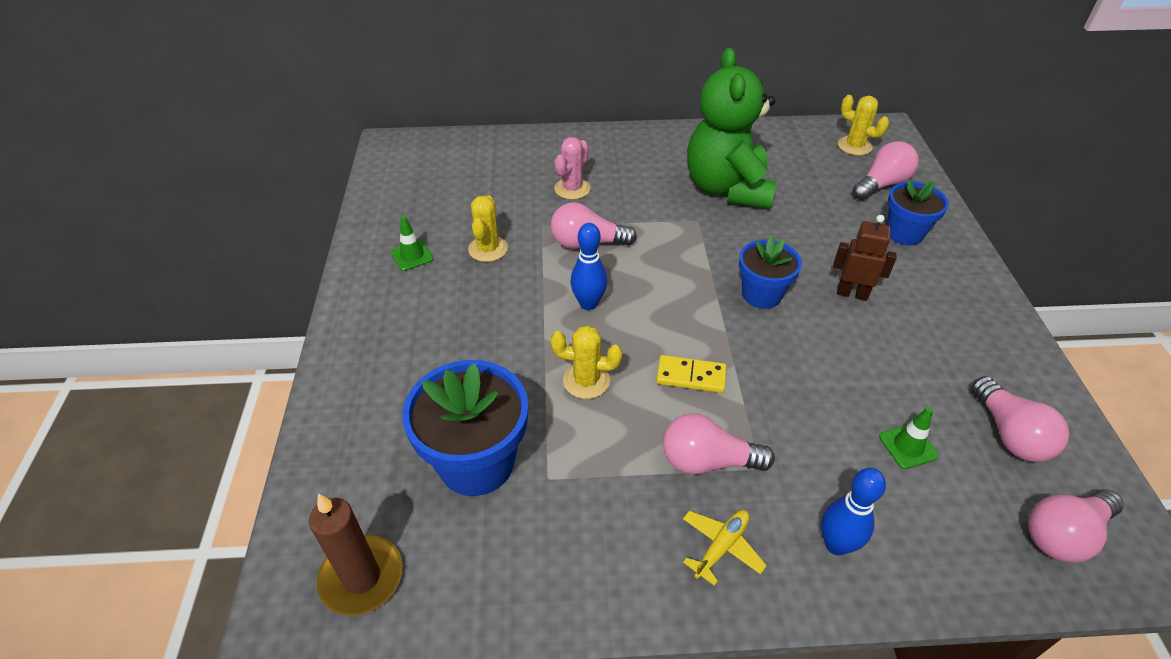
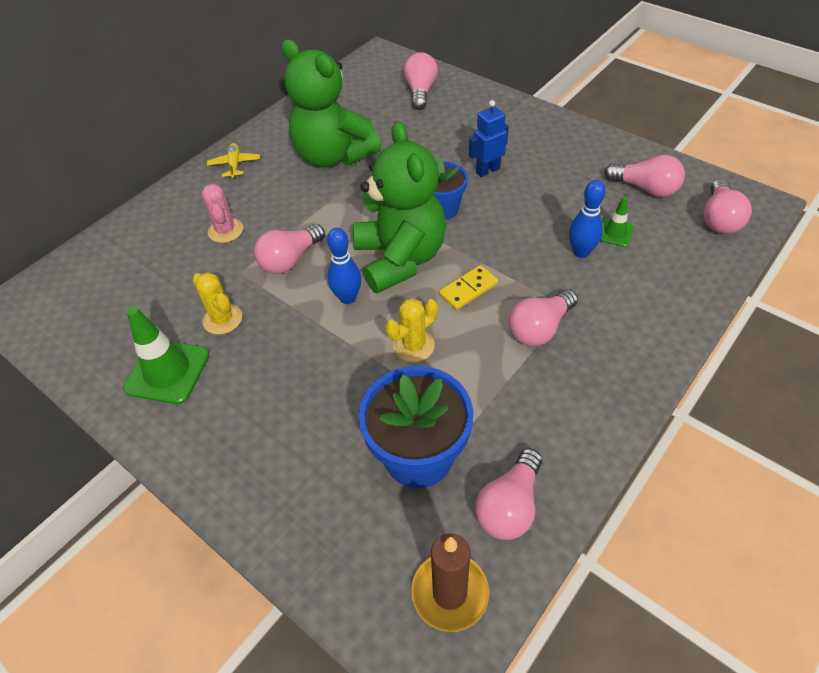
camera: 45 degrees left, 5 degrees up
(412, 256) = (167, 371): green traffic cone -> green traffic cone, size x1.85
(485, 567) = (510, 505): none -> pink light bulb
(669, 307) = (400, 259): none -> green teddy bear
(721, 547) = (605, 366): yellow plane -> yellow plane (235, 165)
(836, 544) = (648, 312): blue bowling pin -> blue bowling pin (581, 252)
(852, 293) = (487, 170): brown robot -> blue robot
(854, 146) = (374, 77): yellow cactus -> none
(904, 233) = (469, 114): blue flower pot -> none

